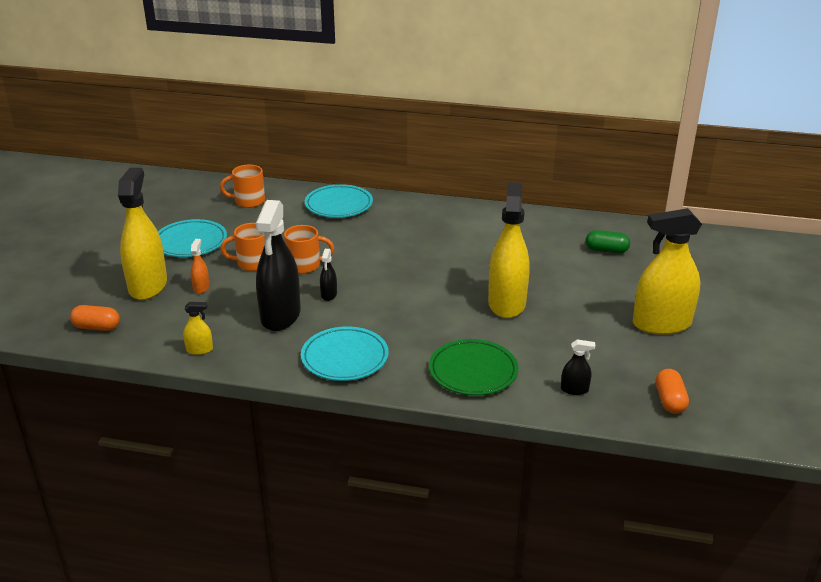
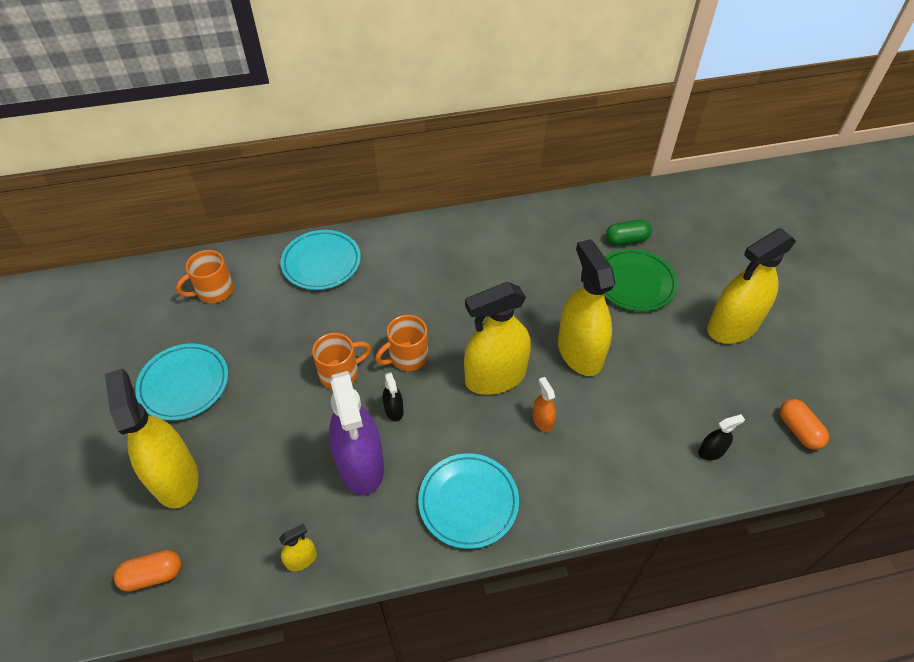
camera: 25 degrees left, 20 degrees up
(201, 287) = (242, 455): orange spray bottle -> orange spray bottle (542, 420)
(252, 263) = (279, 392): orange mug -> orange mug (407, 357)
(280, 315) = (360, 464): black spray bottle -> purple spray bottle
(423, 298) = (495, 377): none -> yellow spray bottle
(473, 371) = (606, 466): green plate -> green plate (635, 283)

